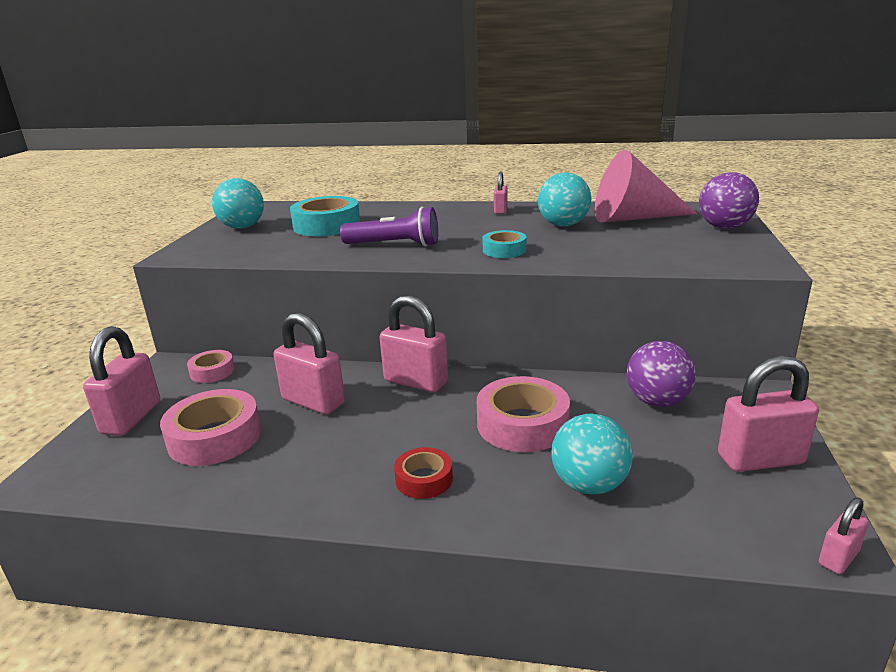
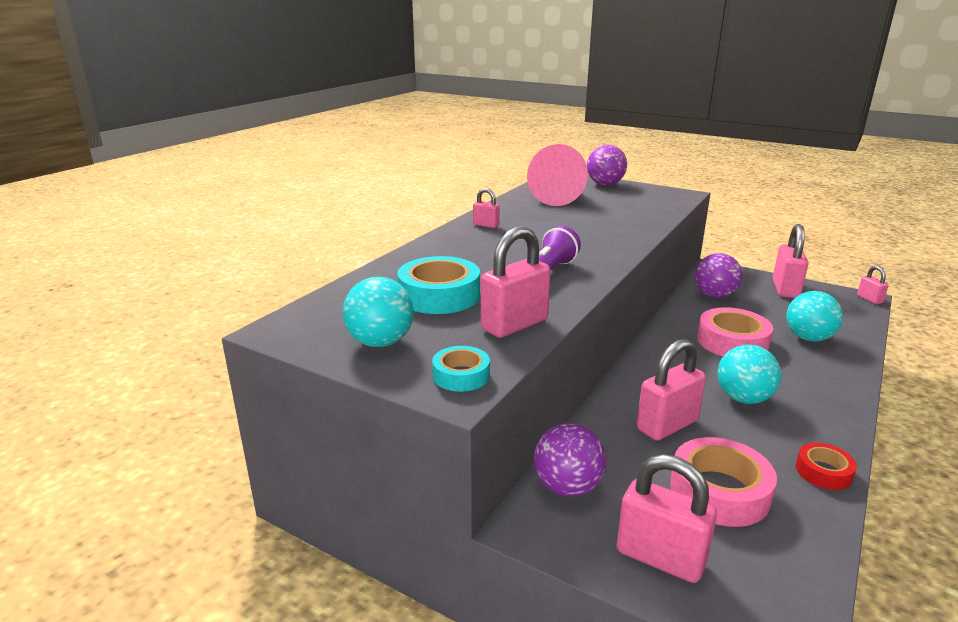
camera: 70 degrees left, 0 degrees up
(212, 372) = (567, 487): pink tape -> purple ball
(416, 382) = (650, 369): pink padlock -> pink padlock (514, 325)
(424, 479) = (800, 391): red tape -> red tape (823, 472)
(504, 250) = (599, 242): turquoise tape -> turquoise tape (461, 375)
(563, 225) = (553, 216): turquoise ball -> turquoise ball (743, 398)

